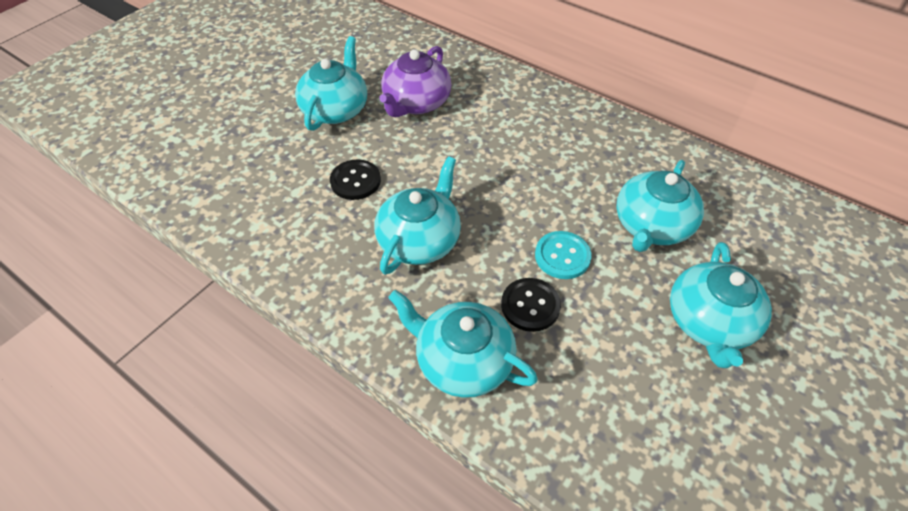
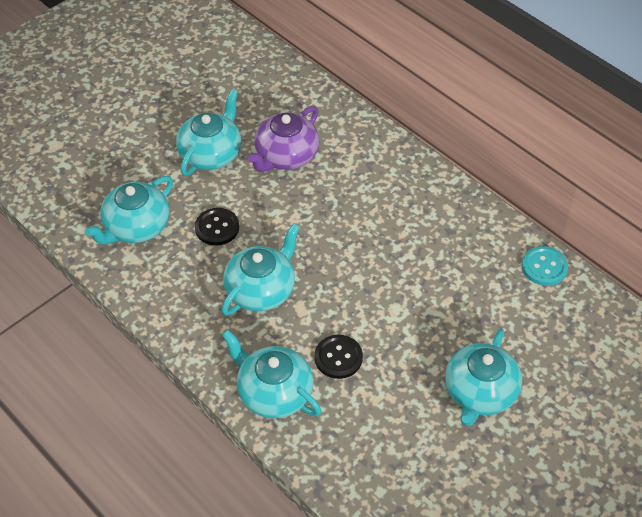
camera: 10 degrees right, 0 degrees up
(562, 256) = (377, 320): turquoise button -> turquoise button (544, 267)
(651, 226) = (462, 305): turquoise teapot -> turquoise teapot (136, 227)

